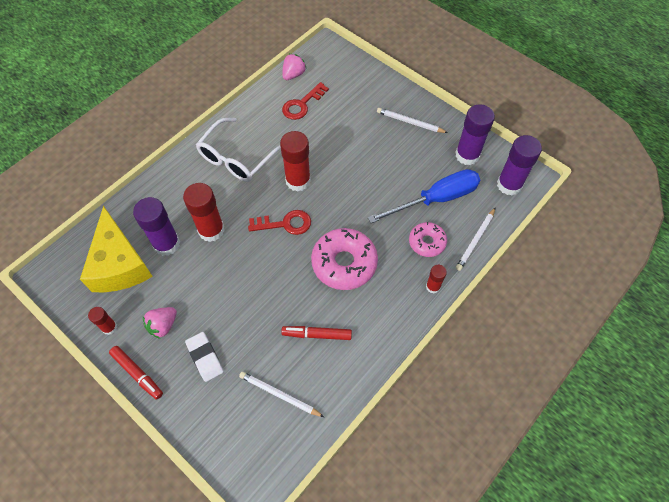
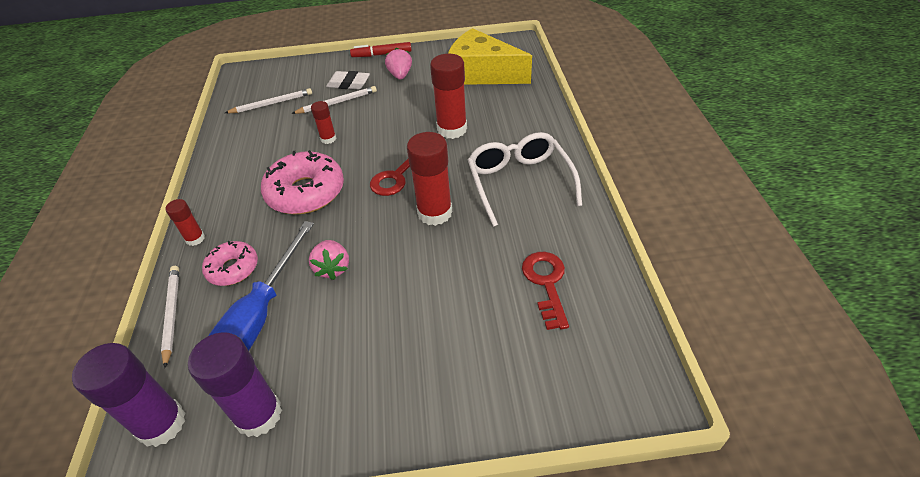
camera: 135 degrees right, 15 degrees down
(109, 327) = (433, 54): red glue stick -> red glue stick (328, 139)
(166, 244) = (470, 101): purple glue stick -> none
(293, 74) = (615, 309): pink strawberry -> pink strawberry (332, 268)
(317, 335) = (278, 142): red marker -> none
(410, 122) = (388, 389): white pencil -> white pencil (337, 103)

